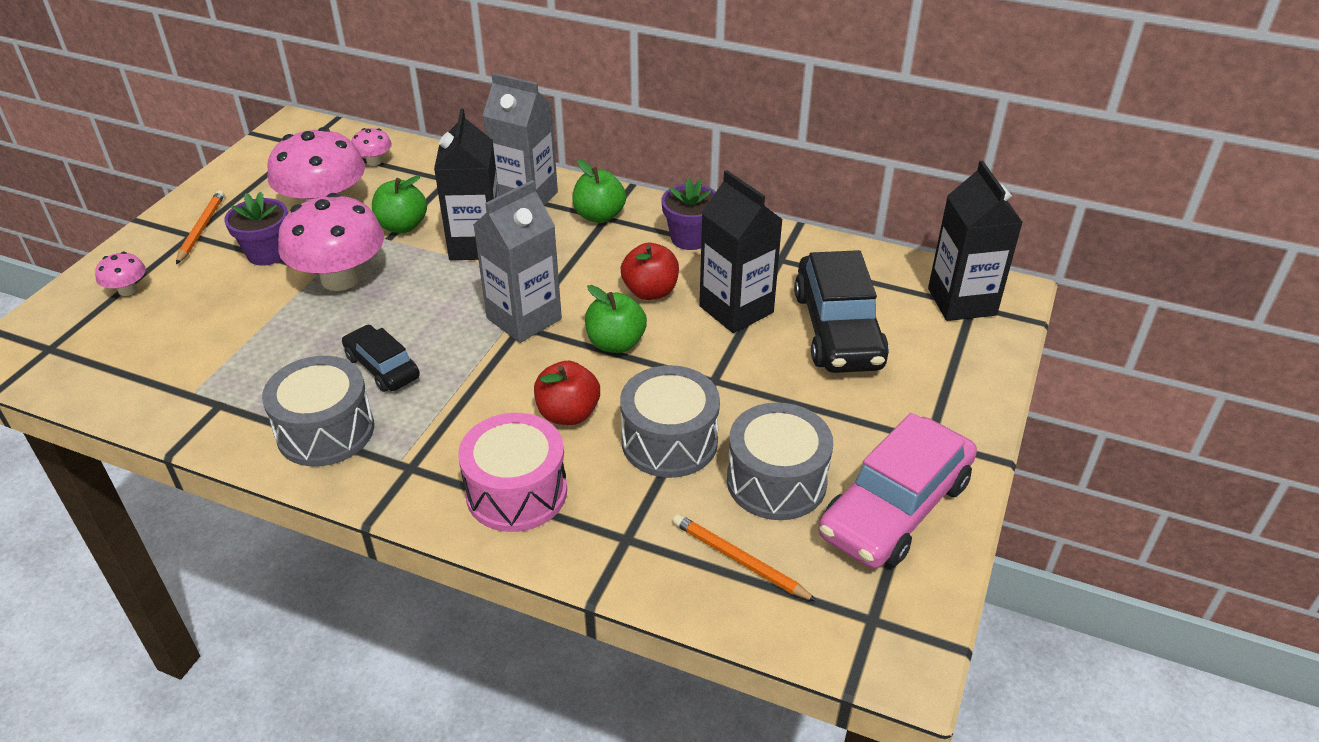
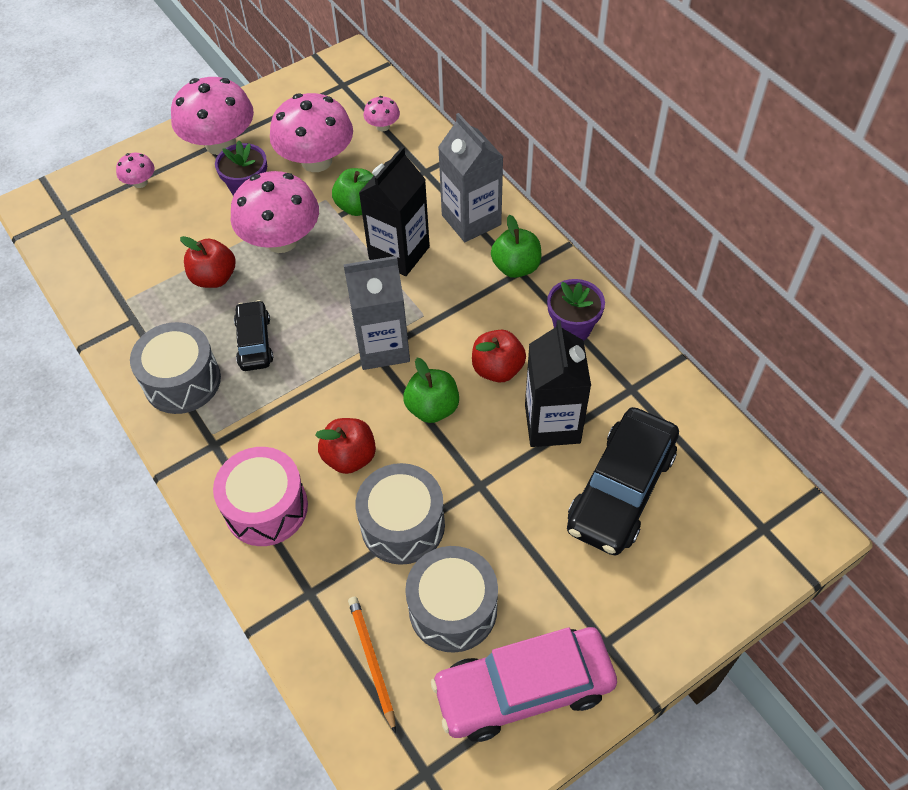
camera: 35 degrees right, 15 degrees up
(201, 229) = (220, 144): orange pencil -> pink mushroom
(289, 334) = (214, 278): none -> red apple
(961, 302) = (757, 519): black carton -> none

